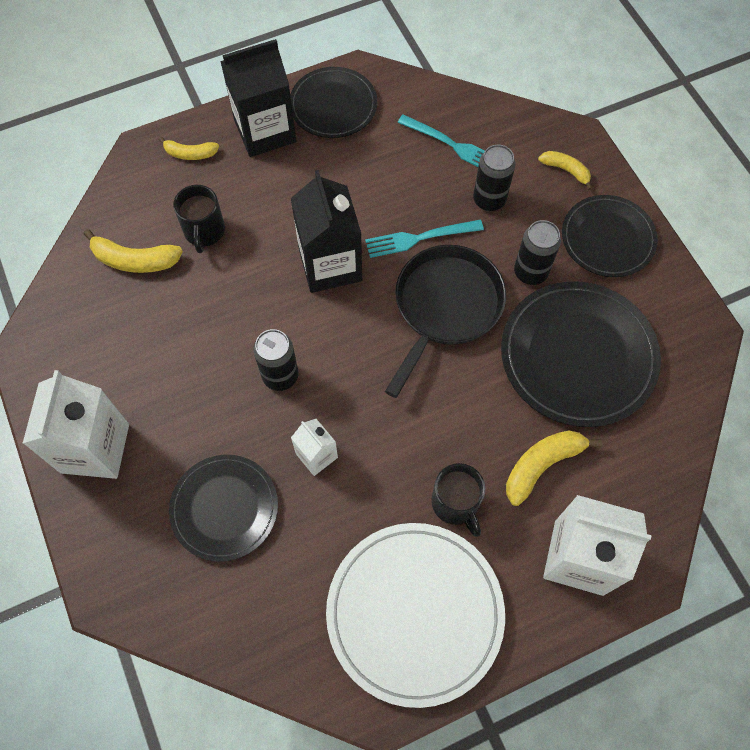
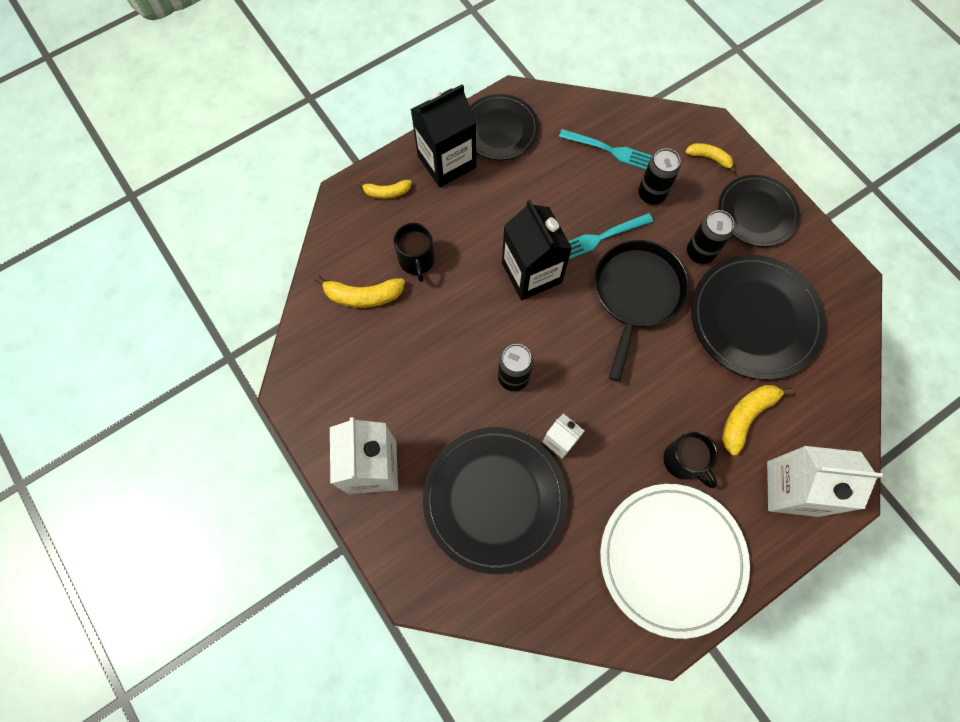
camera: 10 degrees left, 5 degrees up
(224, 508) = (494, 499): black plate -> black plate, size x1.56

